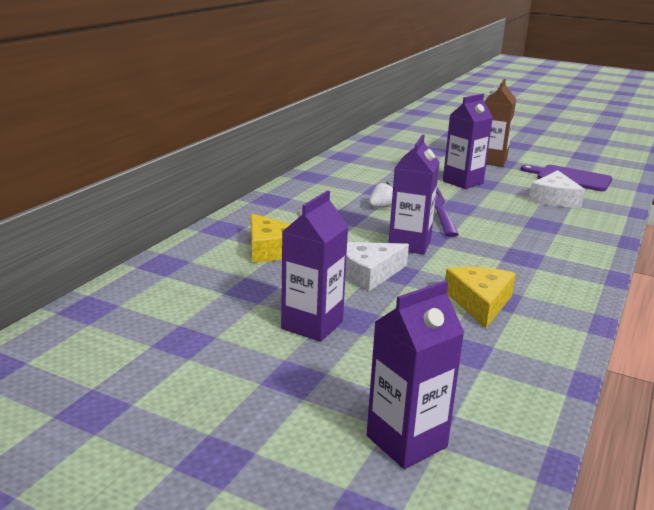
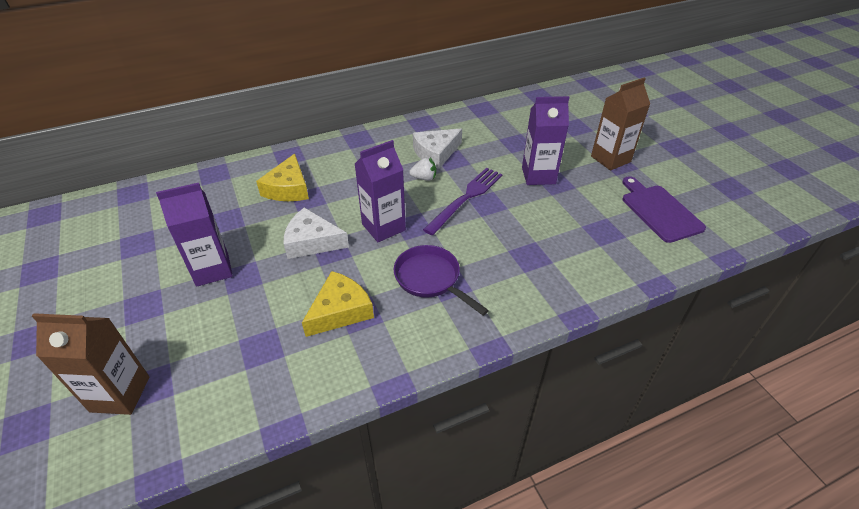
camera: 40 degrees right, 20 degrees up
(406, 441) = (120, 394): purple carton -> brown carton
(506, 260) = (430, 279): none -> purple pan
(554, 199) = (594, 230): white cheese -> white cheese (436, 153)

